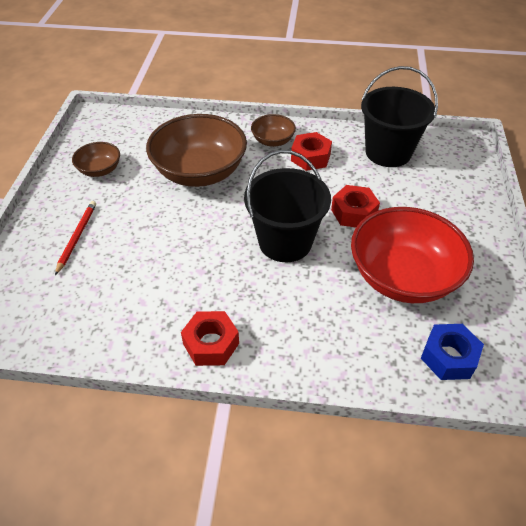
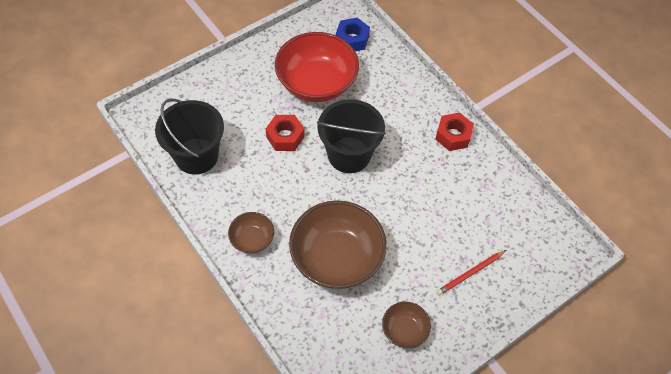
camera: 135 degrees left, 10 degrees up
(310, 157) = (249, 199): red nut -> none

